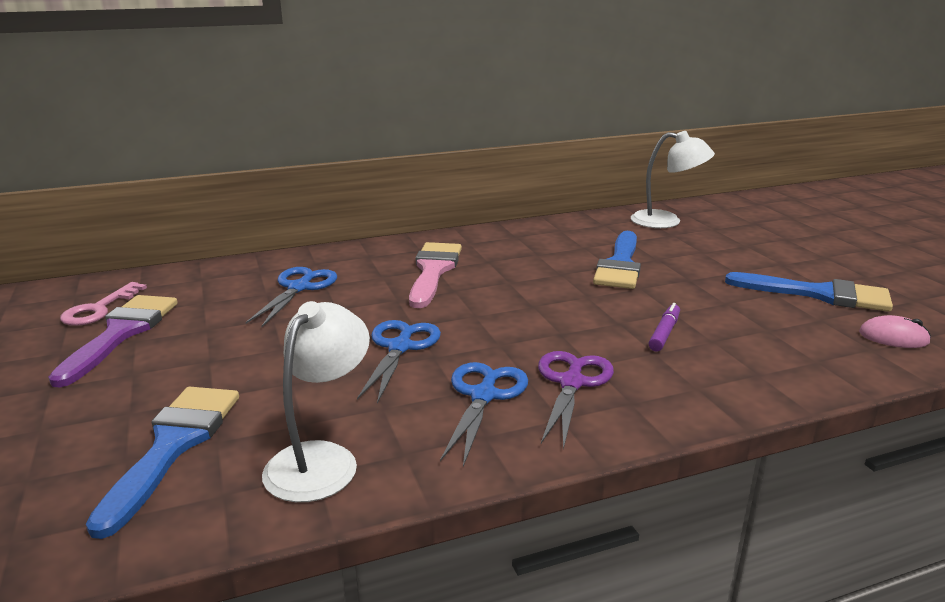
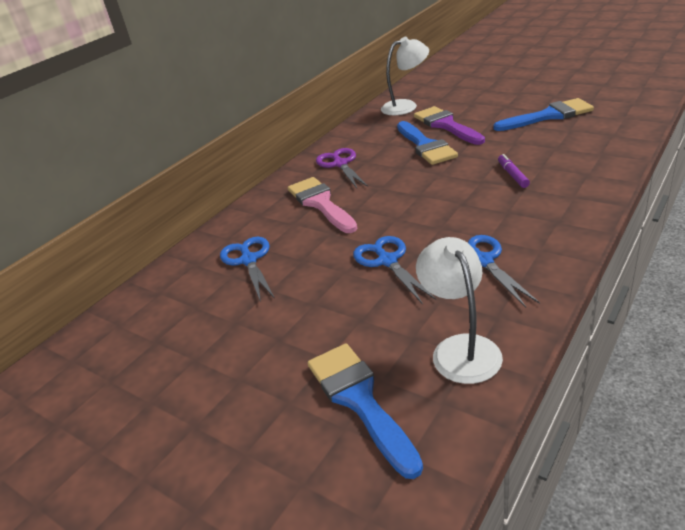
camera: 30 degrees left, 10 degrees up
(99, 309) = (116, 358): pink key -> none
(121, 333) = (173, 362): purple brush -> purple brush (446, 125)
(571, 383) = (513, 228): purple scissors -> purple scissors (340, 164)
(893, 337) = (613, 124): pink mouse -> none

